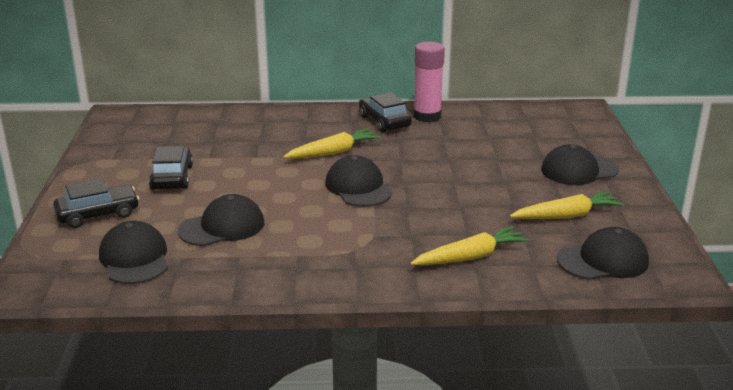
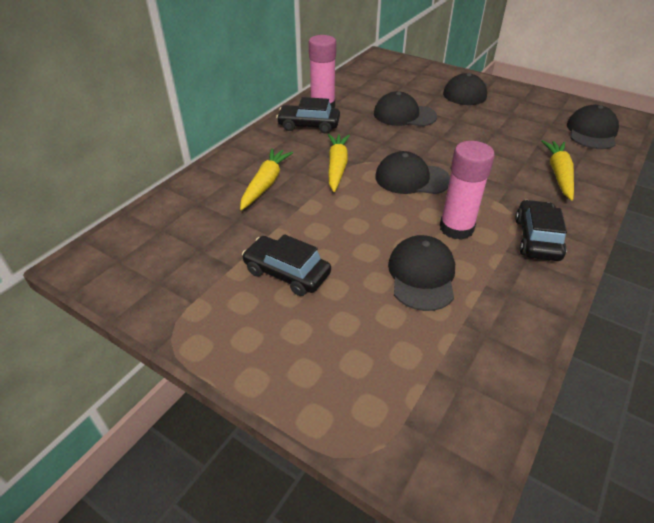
camera: 55 degrees left, 15 degrees up
(98, 214) = (319, 357): black car -> black car (537, 238)
(134, 258) = (443, 359): black cap -> black cap (404, 115)
(304, 226) = (456, 228): none -> pink glue stick
(567, 216) = (525, 120): yellow carrot -> yellow carrot (266, 183)

